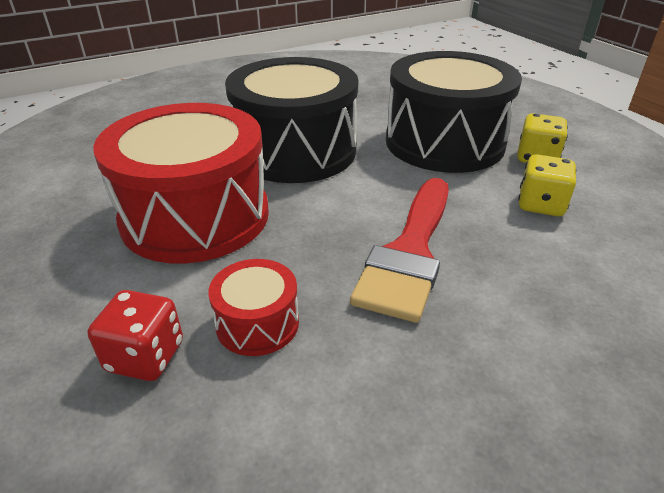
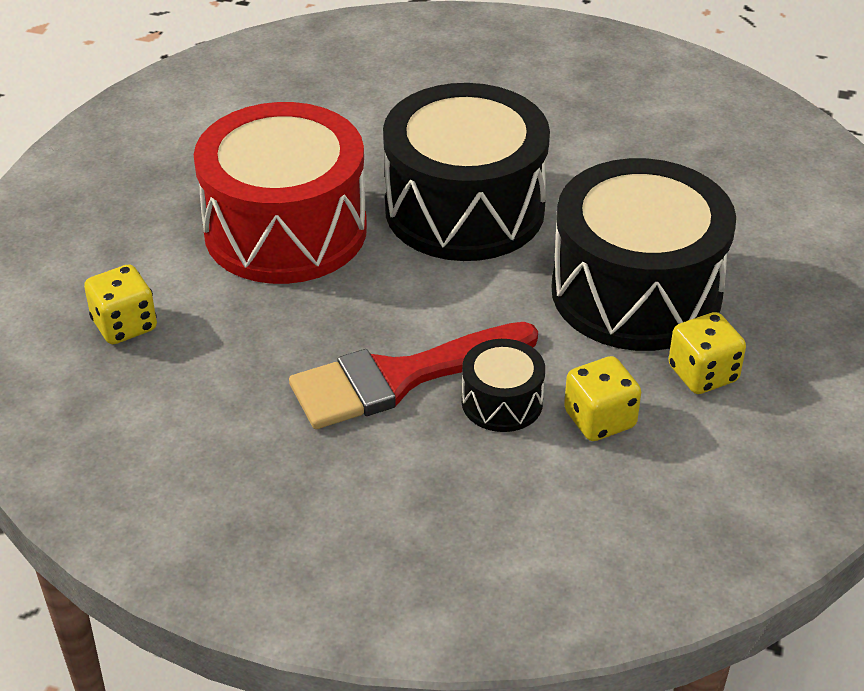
camera: 45 degrees right, 5 degrees up
(145, 356) = (124, 325): red dice -> yellow dice
(257, 323) = (214, 352): red drum -> none
(484, 228) = (502, 402): none -> black drum

